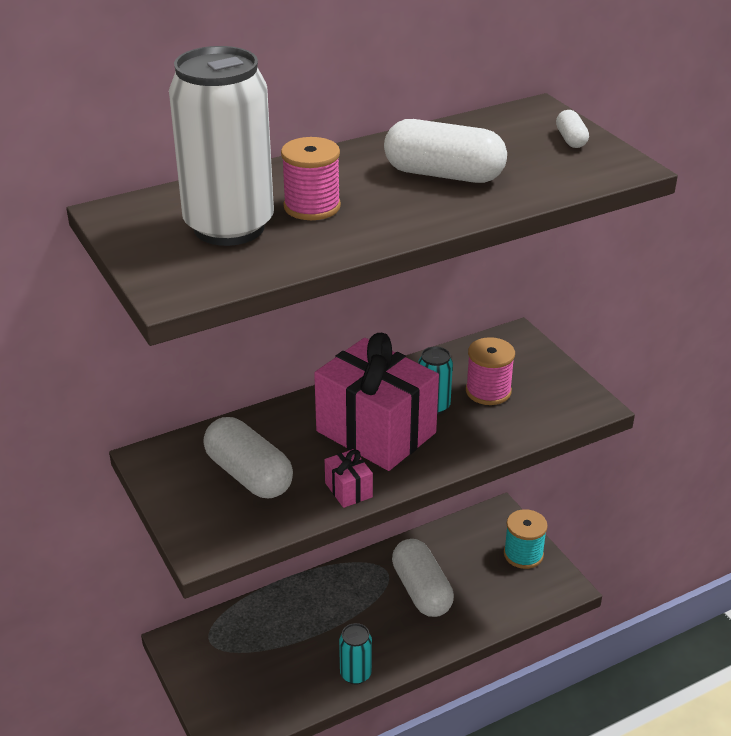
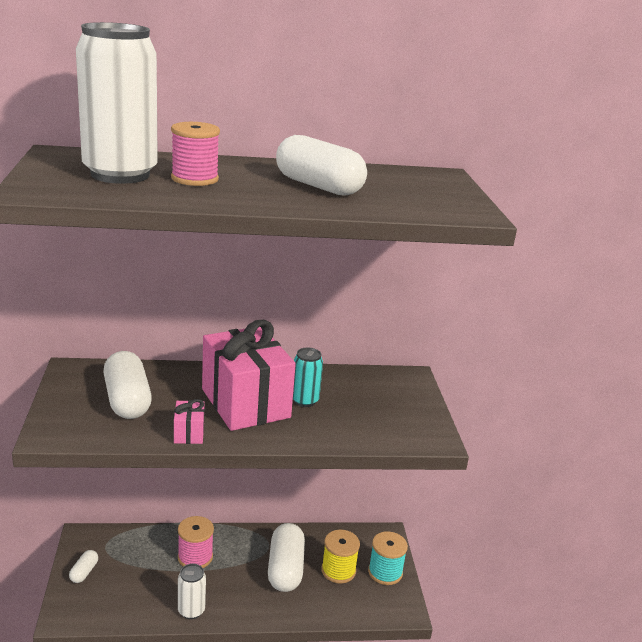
camera: 20 degrees right, 10 degrees down
(355, 674) = (191, 610): turquoise can -> white can
(476, 571) = (338, 570): none -> yellow spool
(488, 391) = (357, 404): pink spool -> pink spool (195, 557)
(571, 139) = (448, 192): white capsule -> white capsule (84, 572)

